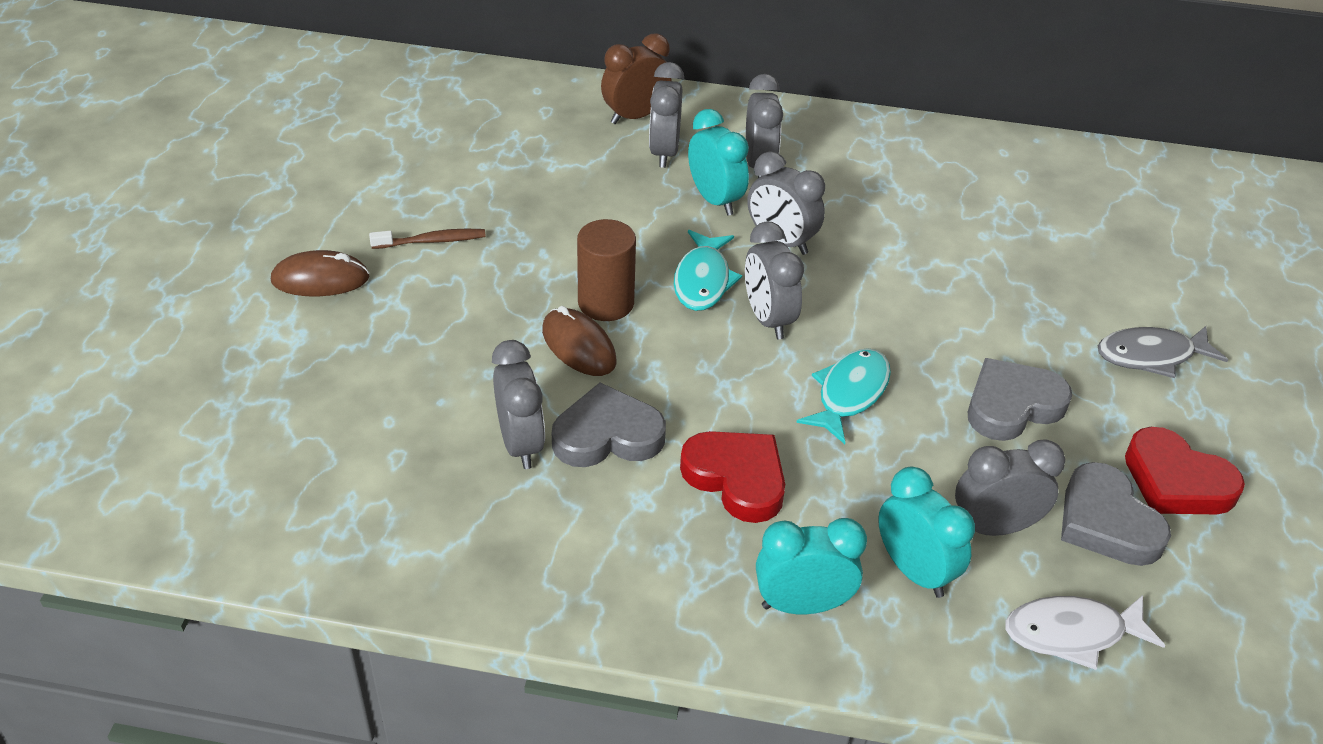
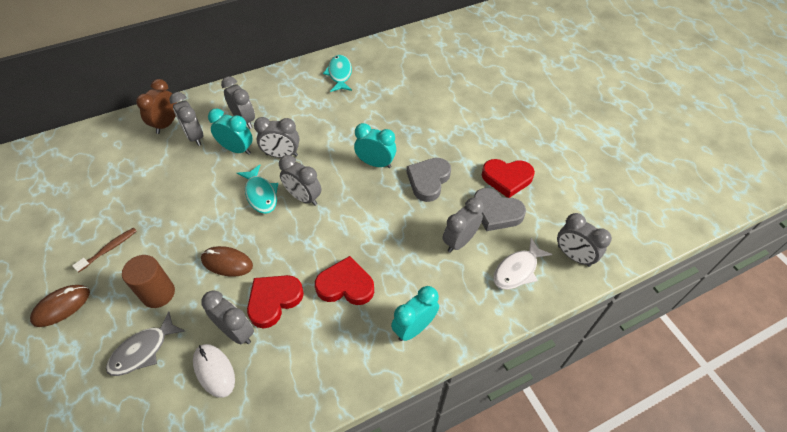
camera: 35 degrees left, 10 degrees up
(451, 475) = (214, 371): none -> white mouse
(606, 303) = (224, 232): brown cylinder -> brown cylinder (158, 293)
(607, 435) = (274, 301): grey heart -> red heart
(849, 394) = (363, 214): turquoise fish -> turquoise fish (339, 74)
(914, 571) = (444, 281): turquoise clock -> turquoise clock (375, 163)
(1151, 356) = (462, 128): grey fish -> grey fish (143, 350)
(1213, 678) = (573, 256): none -> grey clock

